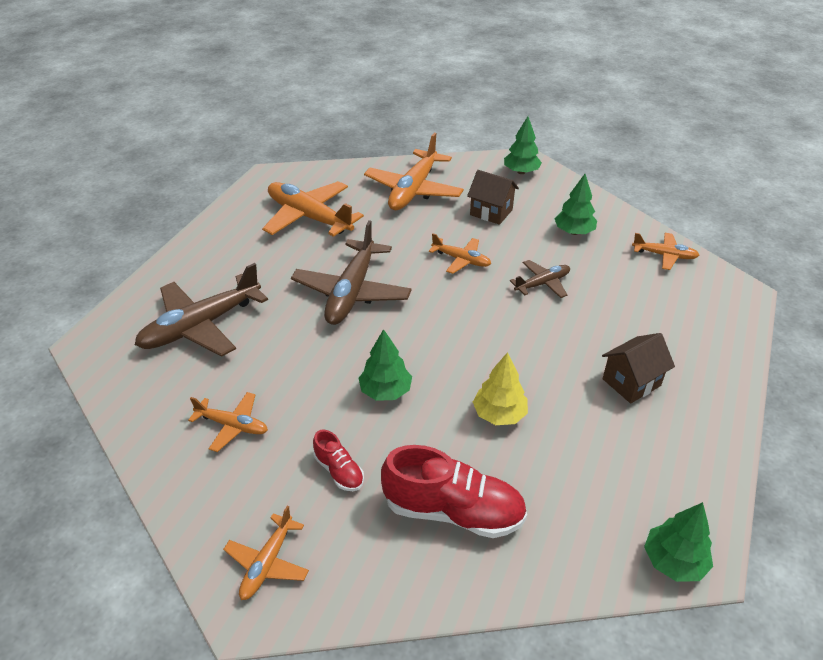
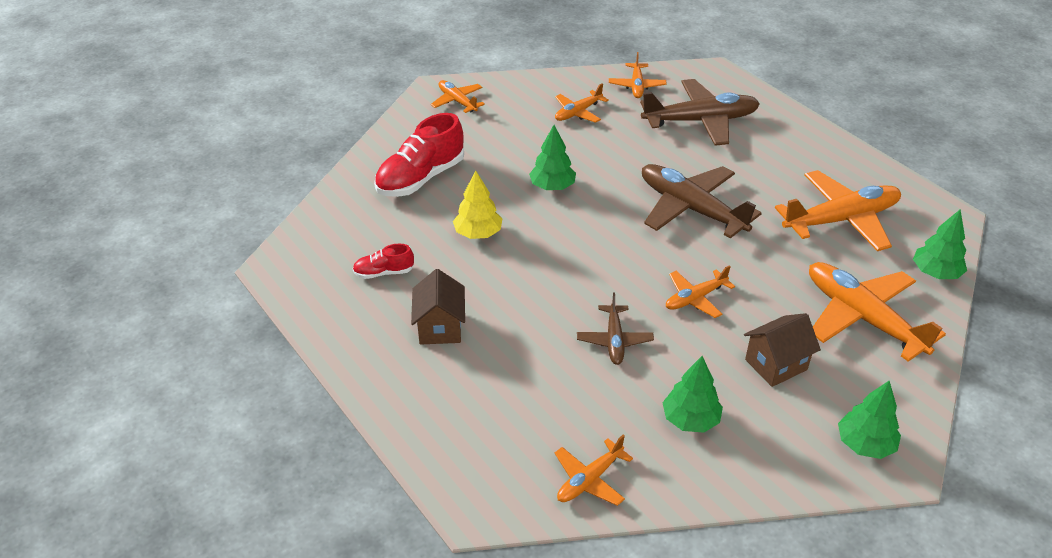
camera: 120 degrees right, 0 degrees up
(148, 396) = (637, 86): none -> orange plane
(201, 326) = (700, 121): brown plane -> brown plane turned 90 degrees clockwise
(339, 471) = (498, 143): red shoe -> red shoe (384, 272)
(673, 561) = (288, 255): green tree -> green tree (935, 273)

